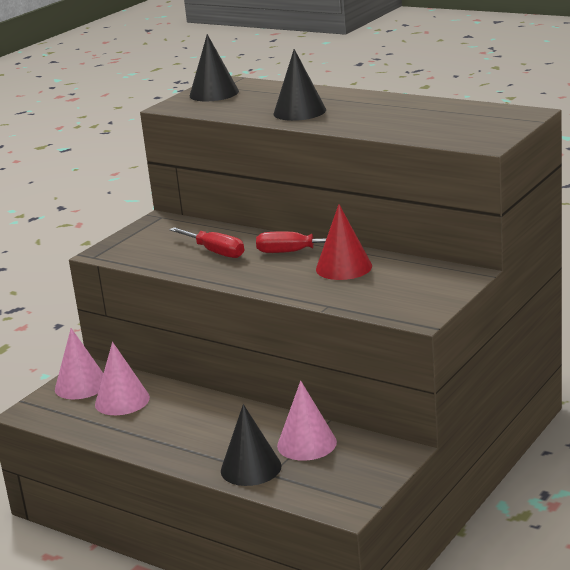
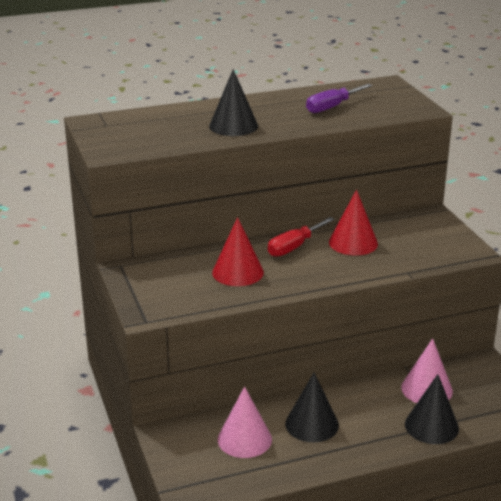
camera: 55 degrees left, 5 degrees up
(81, 385) = (185, 448): pink cone -> none
(214, 93) = (115, 132): black cone -> black cone (312, 424)
(215, 252) = (238, 272): red screwdriver -> red cone
(414, 119) = (332, 107): none -> purple screwdriver

